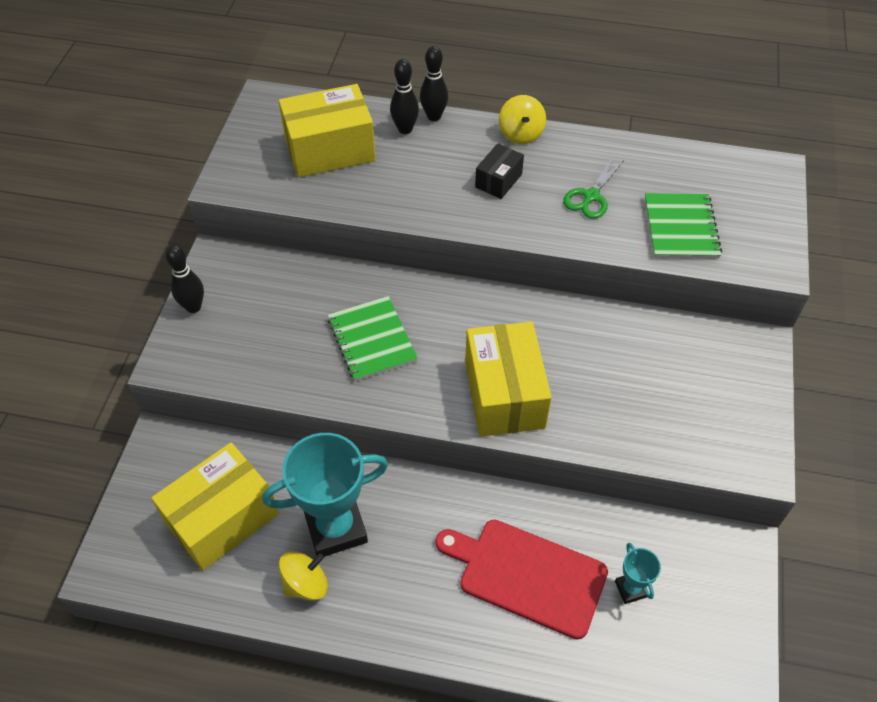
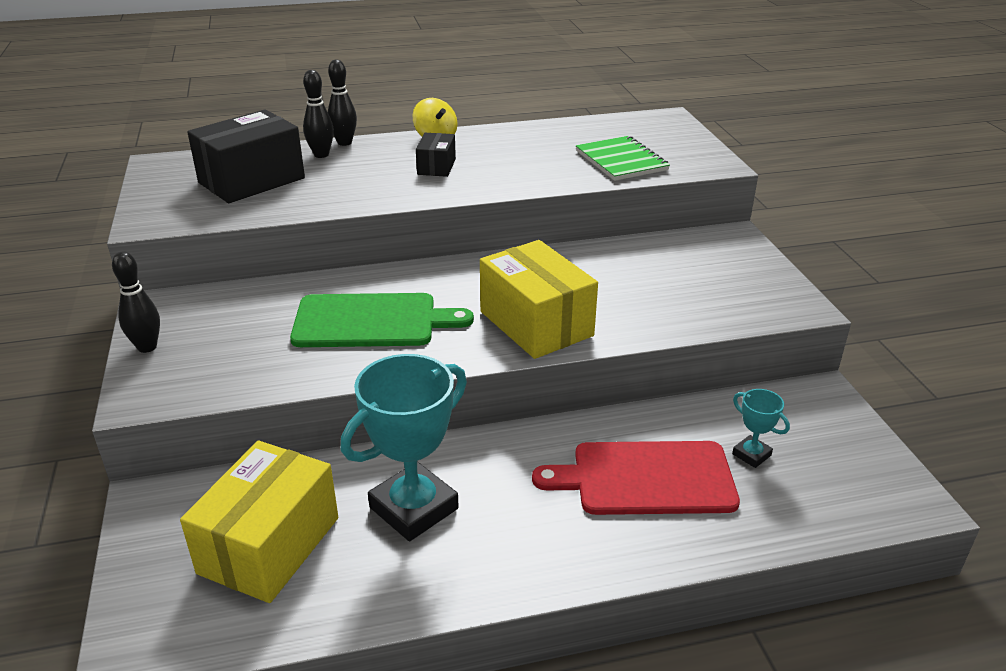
camera: 25 degrees left, 20 degrees down
(306, 584) = (409, 570): yellow spinning top -> none
(330, 150) = (252, 180): yellow box -> black box
(371, 340) = (371, 321): green notebook -> green cutting board
(591, 196) = (529, 159): green scissors -> none

